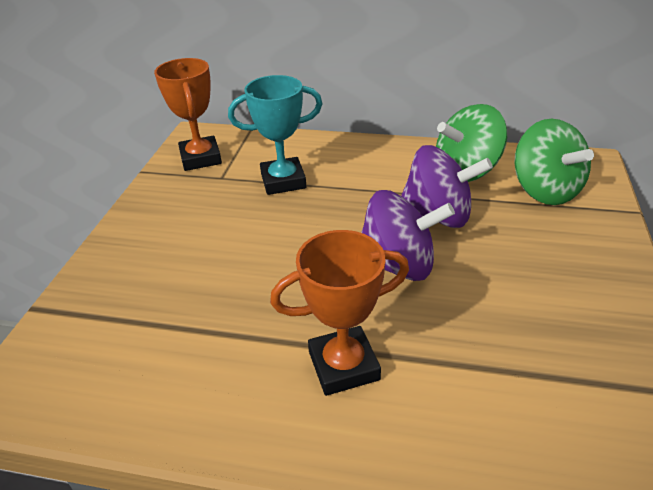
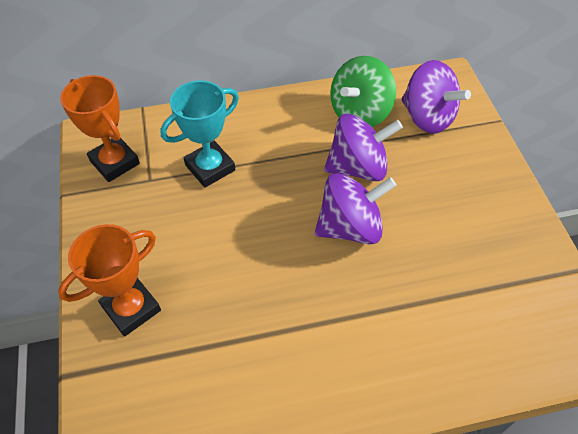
camera: 25 degrees left, 15 degrees up
(343, 365) = (354, 331): orange trophy -> orange trophy (131, 308)
(544, 190) = (427, 117): green spinning top -> purple spinning top

